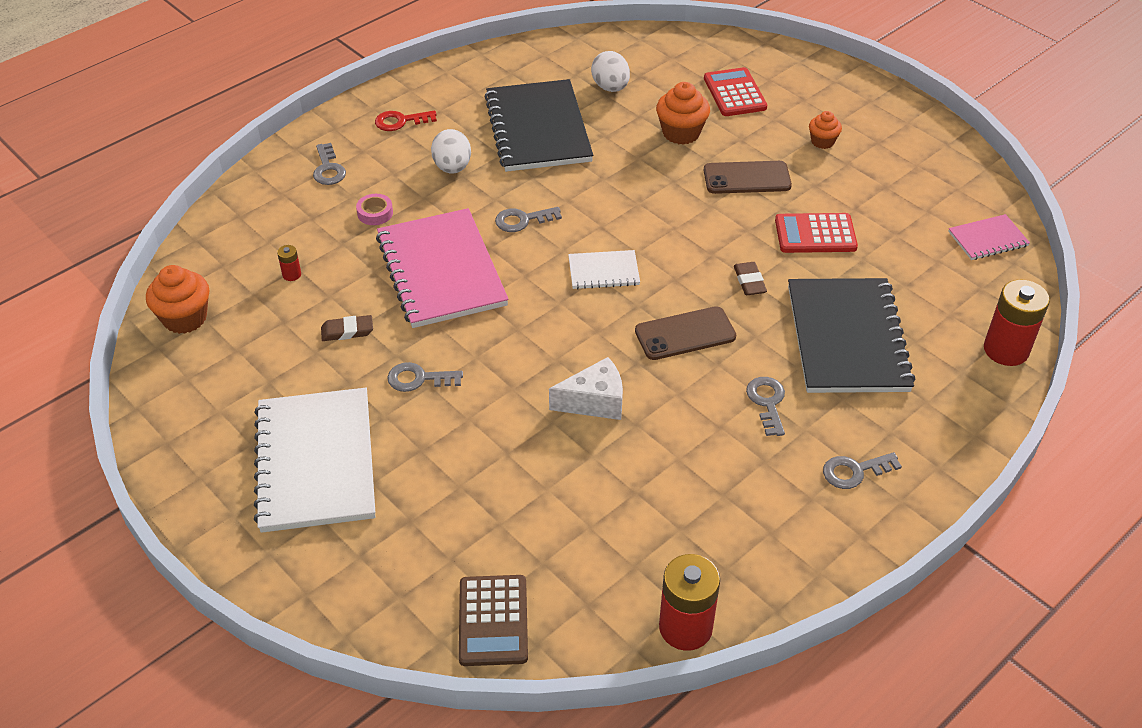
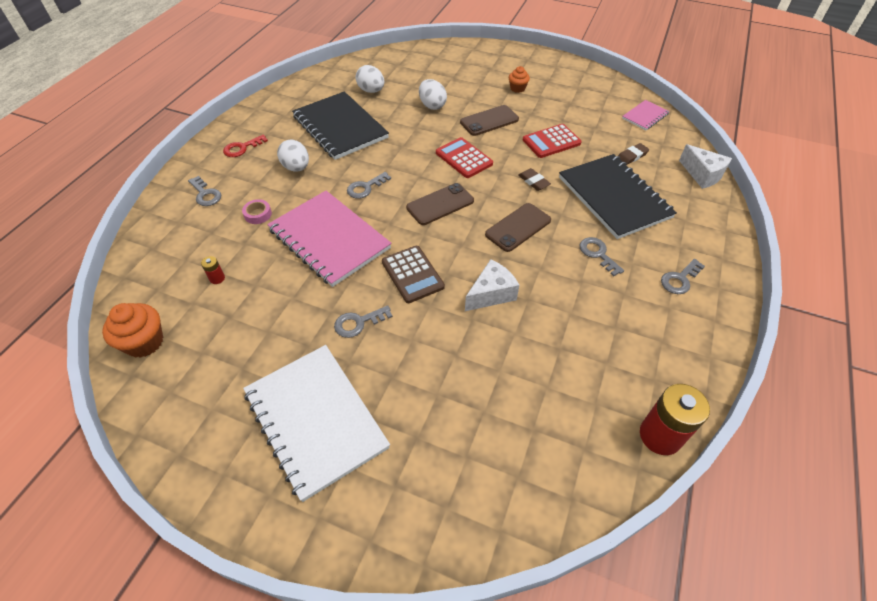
camera: 25 degrees left, 5 degrees up
(347, 331) = (284, 306): brown eraser -> brown eraser (631, 156)
(493, 621) = (528, 494): brown calculator -> brown calculator (412, 274)
(603, 271) = (440, 204): white notebook -> brown phone
(681, 133) = (432, 105): orange cupcake -> white egg
(734, 93) = (448, 75): red calculator -> red calculator (464, 158)
(1006, 350) = (702, 175): red battery -> white cheese

